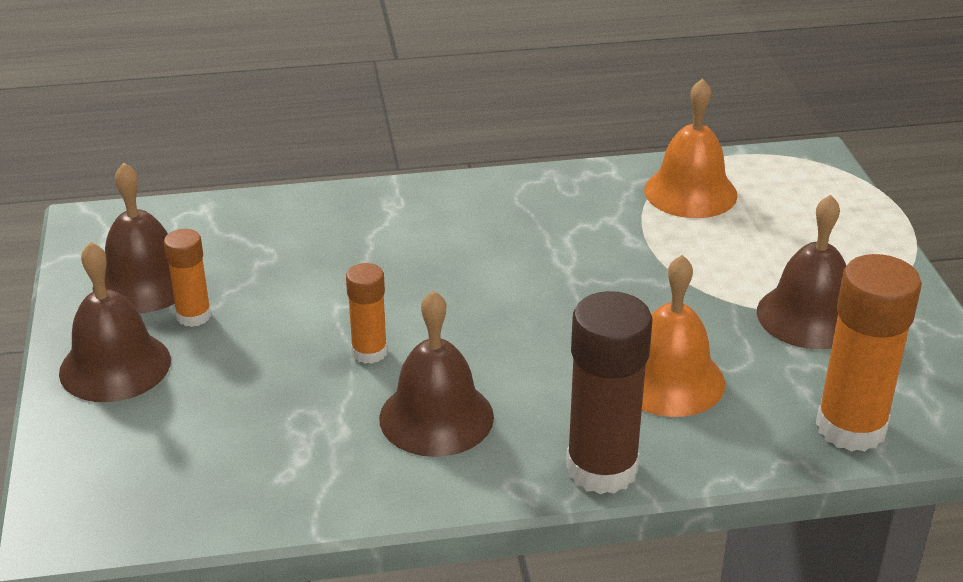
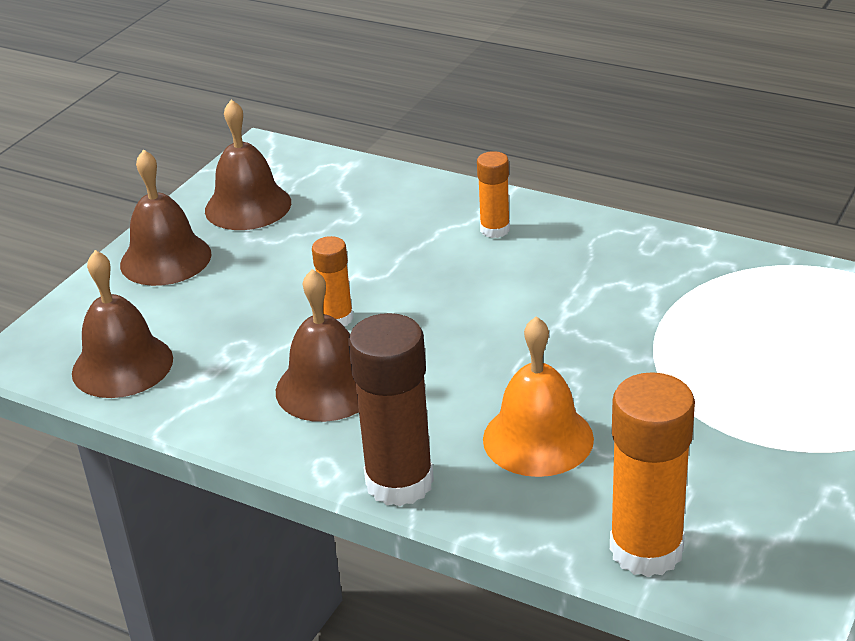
camera: 40 degrees right, 0 degrees up
(193, 316) = (252, 243): orange glue stick -> orange glue stick (495, 229)
(690, 192) = (755, 289): orange bell -> none
(809, 316) = (731, 440): brown bell -> brown bell (122, 365)

